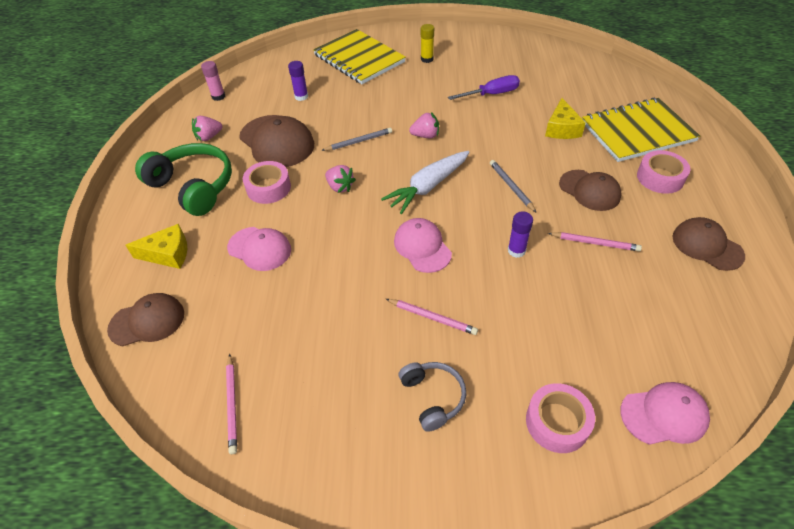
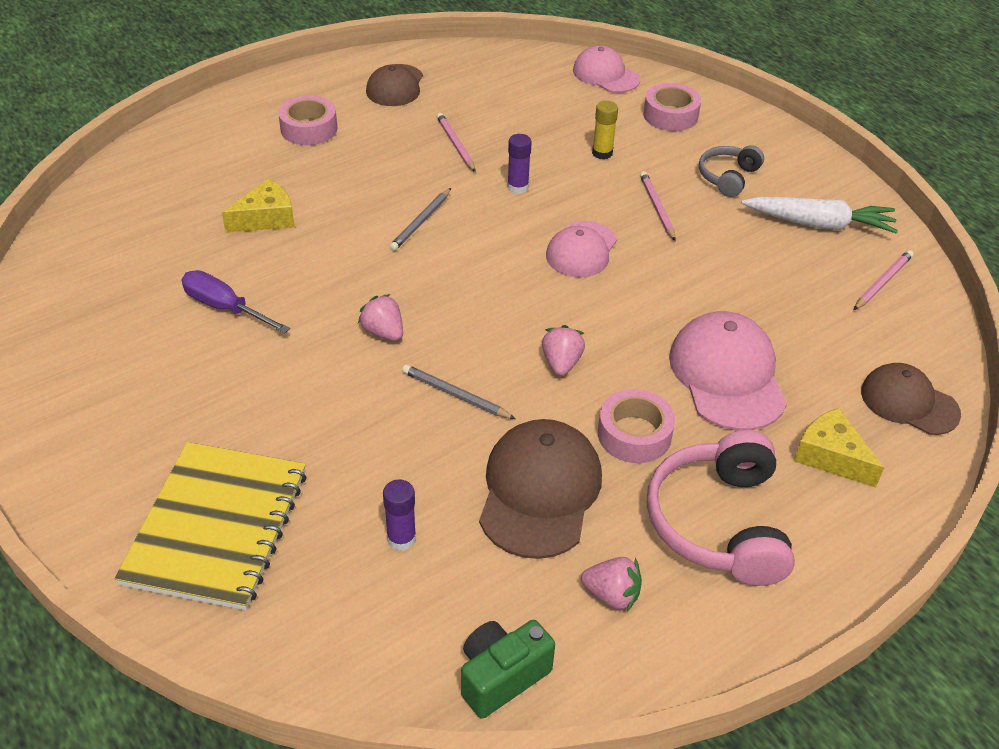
camera: 130 degrees left, 5 degrees down
(193, 187) = (719, 523): green headphones -> pink headphones
(218, 96) = (501, 677): pink glue stick -> green camera
(259, 249) = (727, 375): pink cap -> pink cap, size x1.52
(427, 59) = (160, 427): yellow glue stick -> yellow glue stick (602, 153)
(428, 187) = (484, 286): white carrot -> white carrot (819, 224)
(589, 190) = (375, 167): brown cap -> none
(637, 132) = (227, 161): yellow notebook -> none

